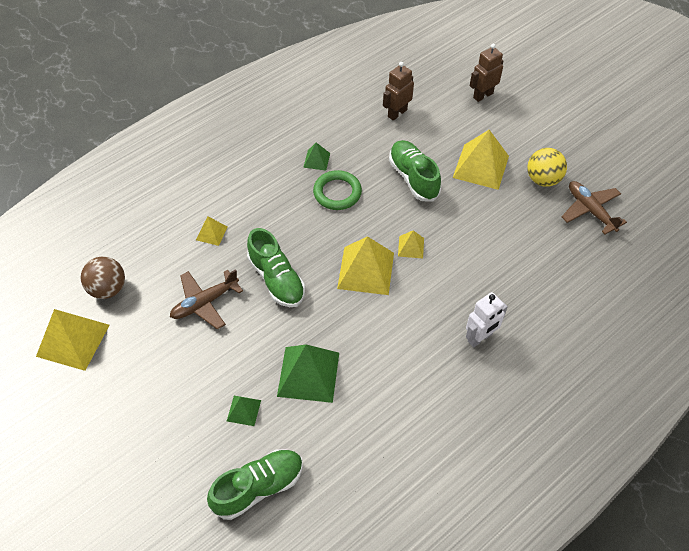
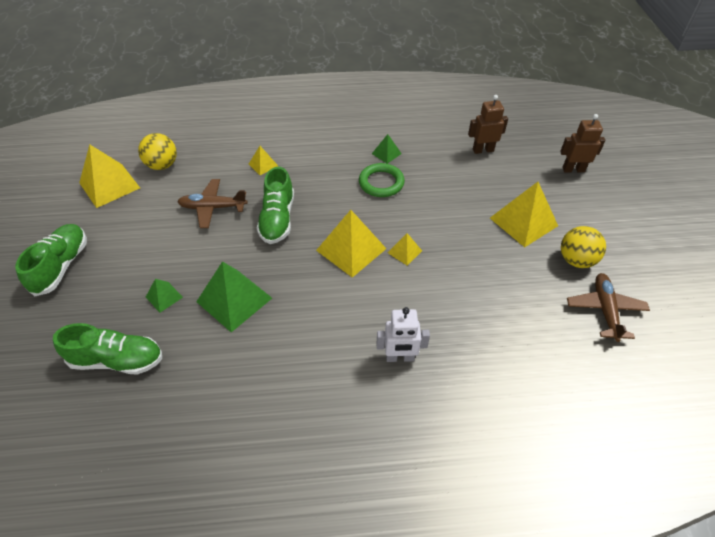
camera: 35 degrees right, 5 degrees down
(108, 289) = (162, 165): brown ball -> yellow ball
(413, 178) = (454, 202): green shoe -> green shoe (61, 266)

